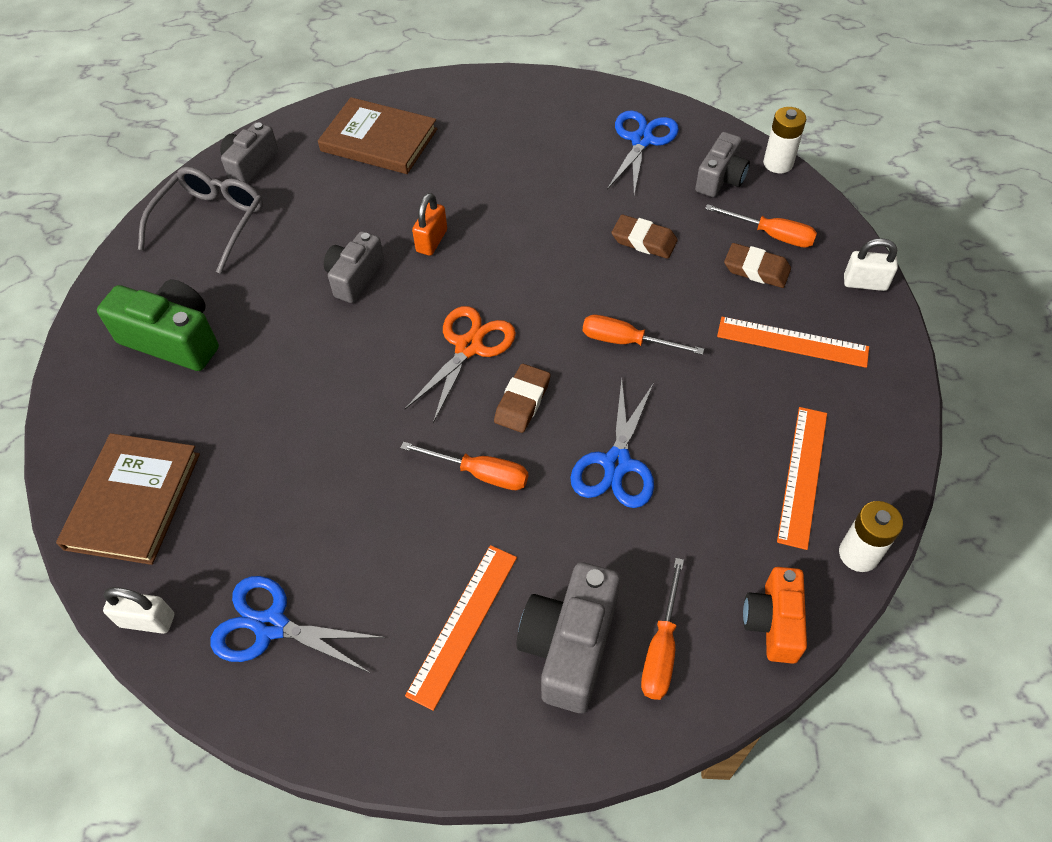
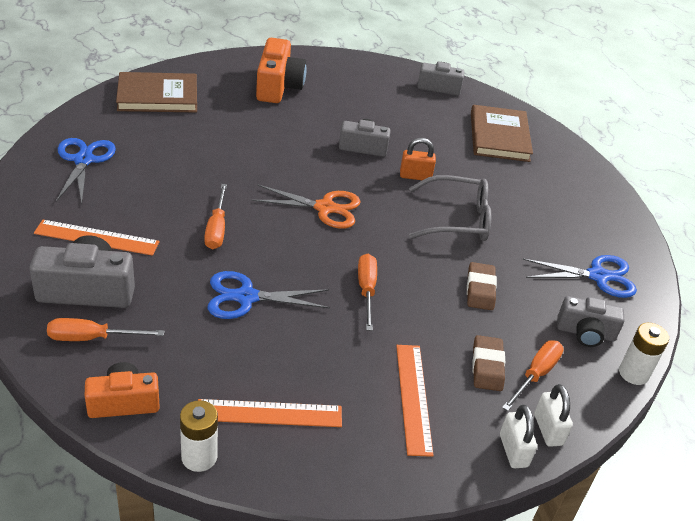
camera: 65 degrees right, 15 degrees down
(147, 620) = (80, 116): white padlock -> white padlock (548, 429)
(173, 339) = (278, 86): green camera -> orange camera
(211, 223) = (378, 82): grey glasses -> grey glasses (457, 219)
(522, 401) = (286, 241): brown eraser -> none
(771, 235) = (536, 375): orange screwdriver -> orange screwdriver turned 150 degrees counterclockwise

